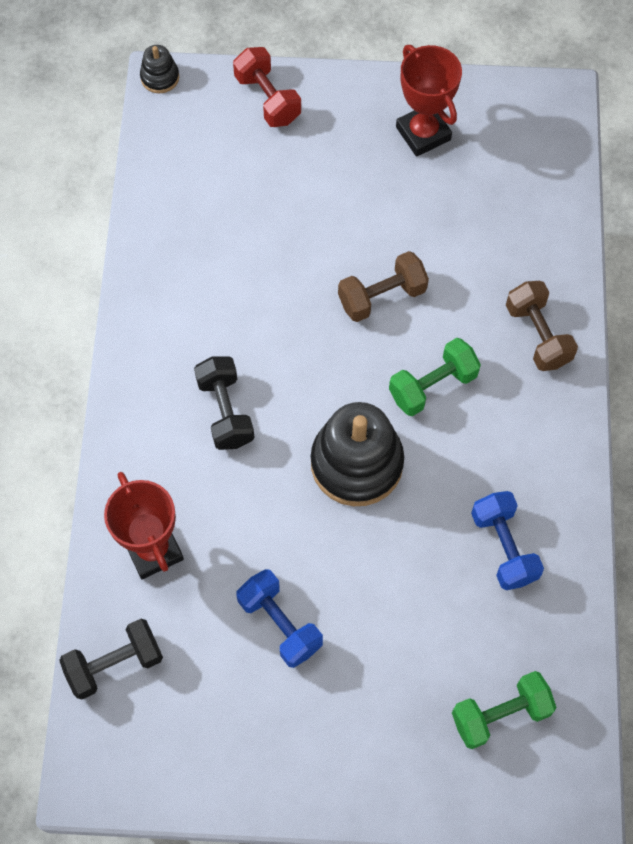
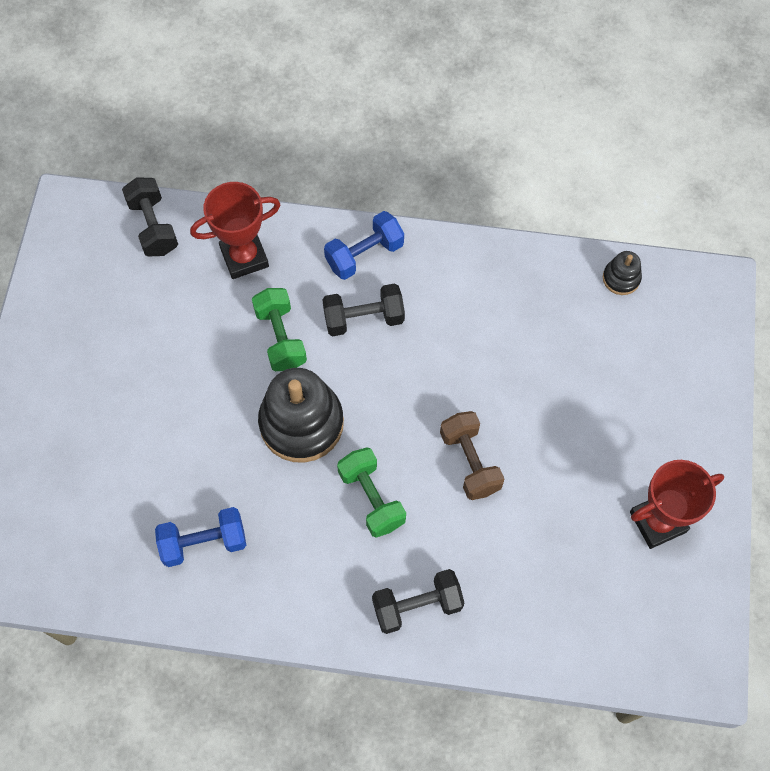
camera: 95 degrees right, 0 degrees up
(160, 77) = (722, 281): black stacking toy -> black stacking toy (621, 278)
(267, 99) = (698, 376): red dumbbell -> none
(280, 624) = (165, 349): blue dumbbell -> blue dumbbell (364, 255)
(500, 714) = (55, 519): green dumbbell -> green dumbbell (280, 338)
(537, 335) = (417, 606): brown dumbbell -> black dumbbell

